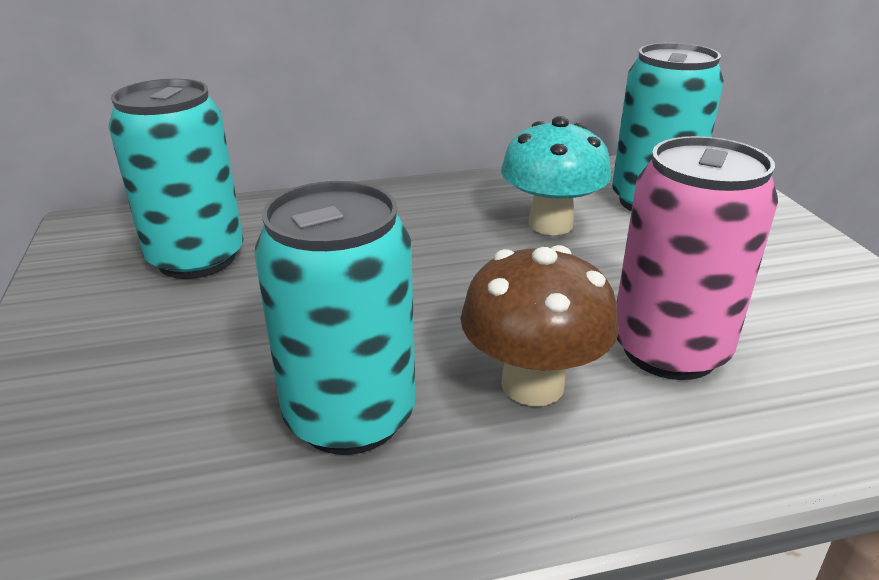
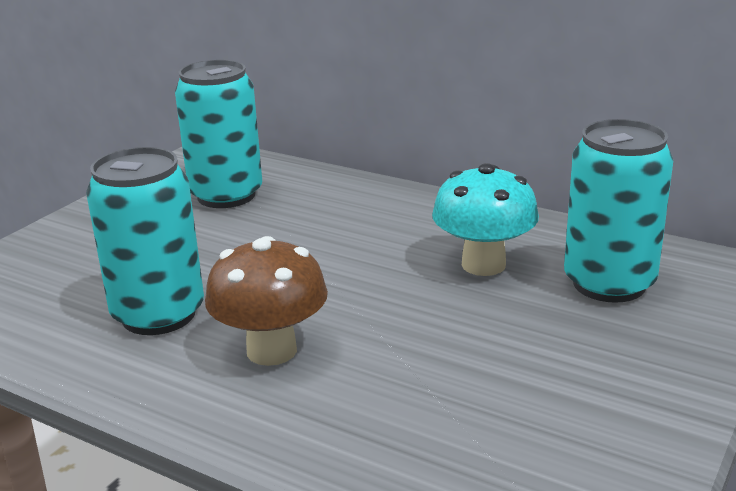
camera: 45 degrees right, 5 degrees down
(669, 350) = (392, 379): pink can -> none

